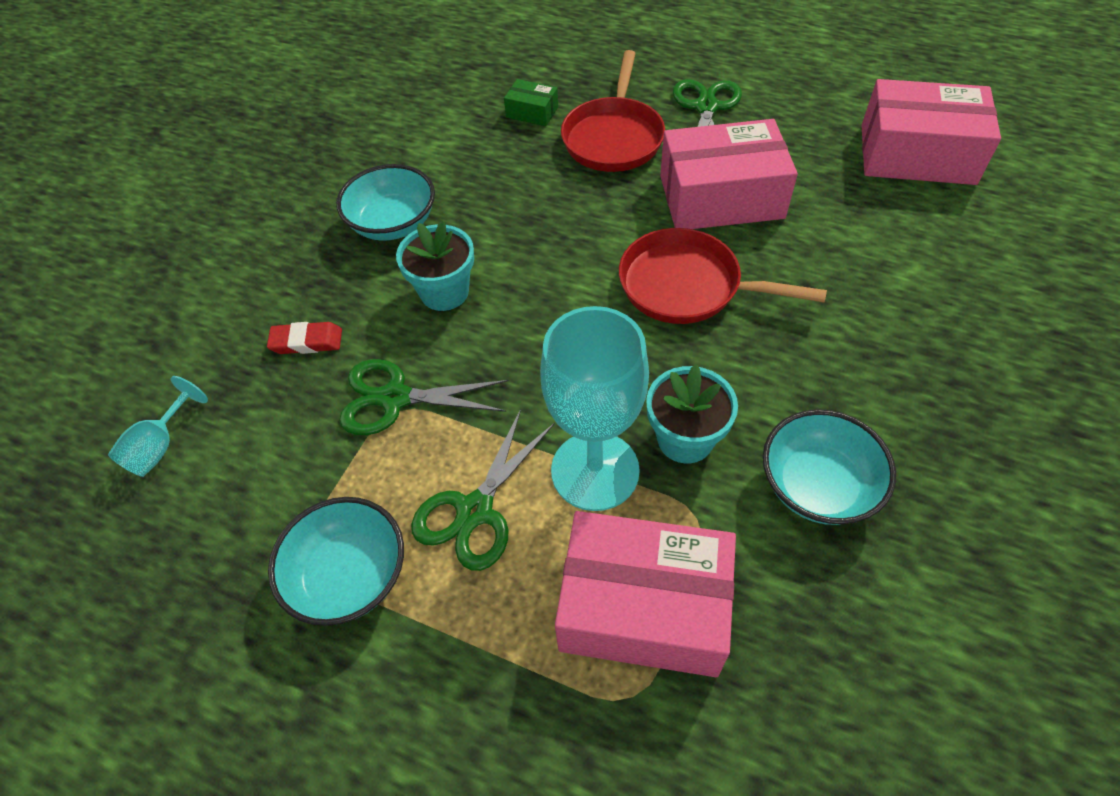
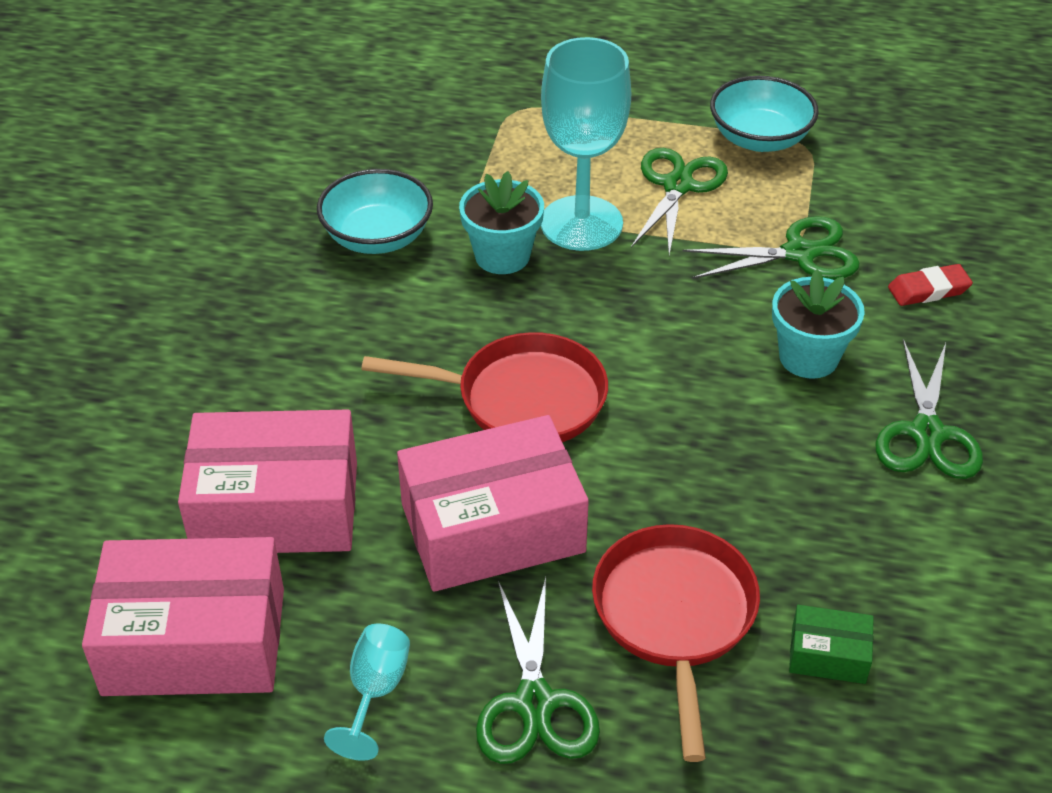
camera: 165 degrees right, 10 degrees down
(160, 446) = (994, 193): turquoise goblet -> turquoise goblet (375, 691)
(393, 223) = (927, 433): turquoise bowl -> green scissors
(643, 607) = (519, 150): pink box -> pink box (276, 507)

